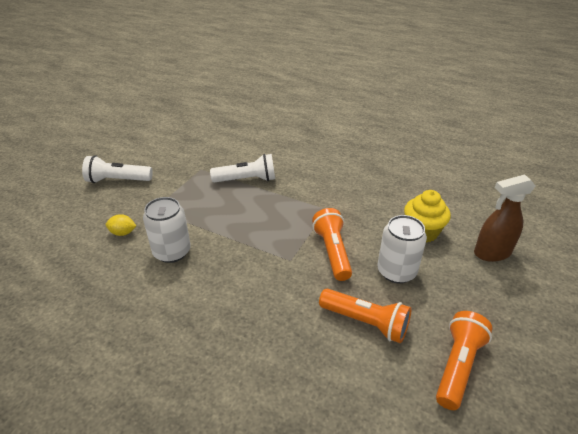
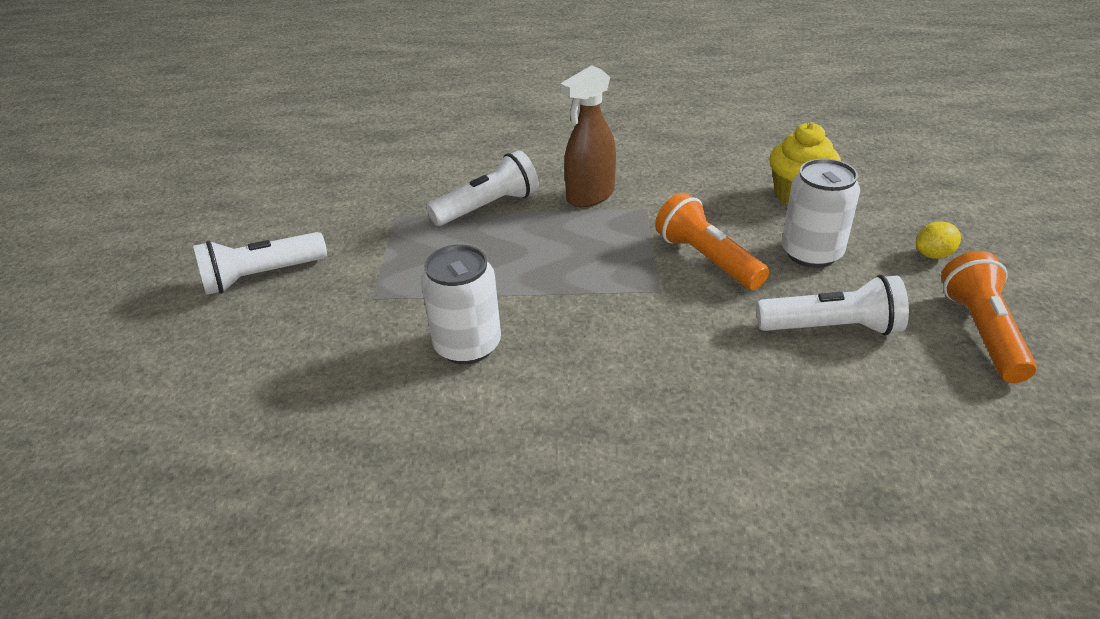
camera: 25 degrees left, 0 degrees up
(123, 233) = (353, 349): yellow lemon -> yellow lemon (933, 255)
(366, 322) = (832, 328): orange flashlight -> white flashlight
(491, 253) = (901, 191): brown spray bottle -> brown spray bottle (590, 196)

